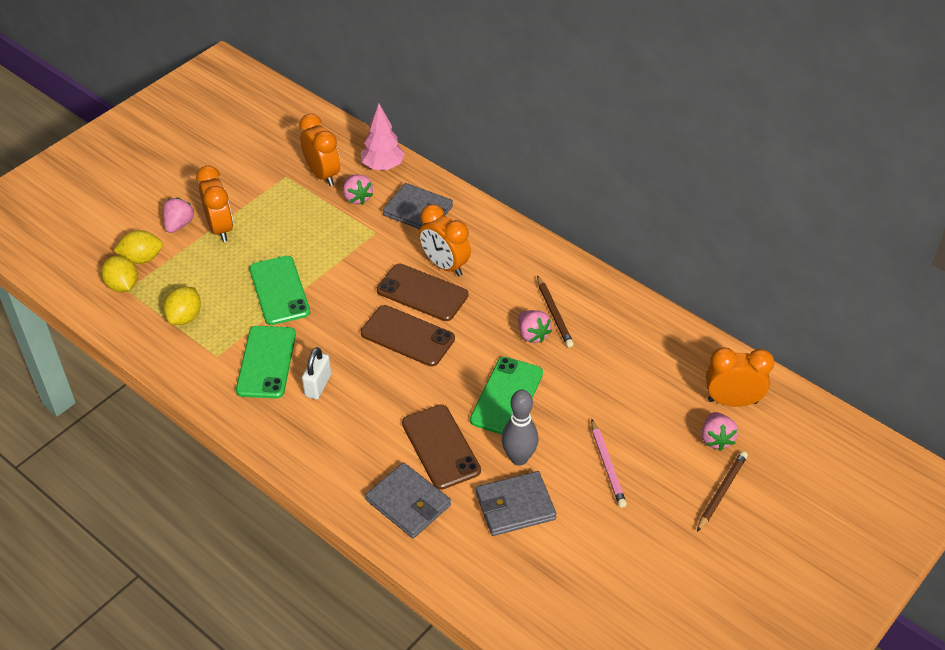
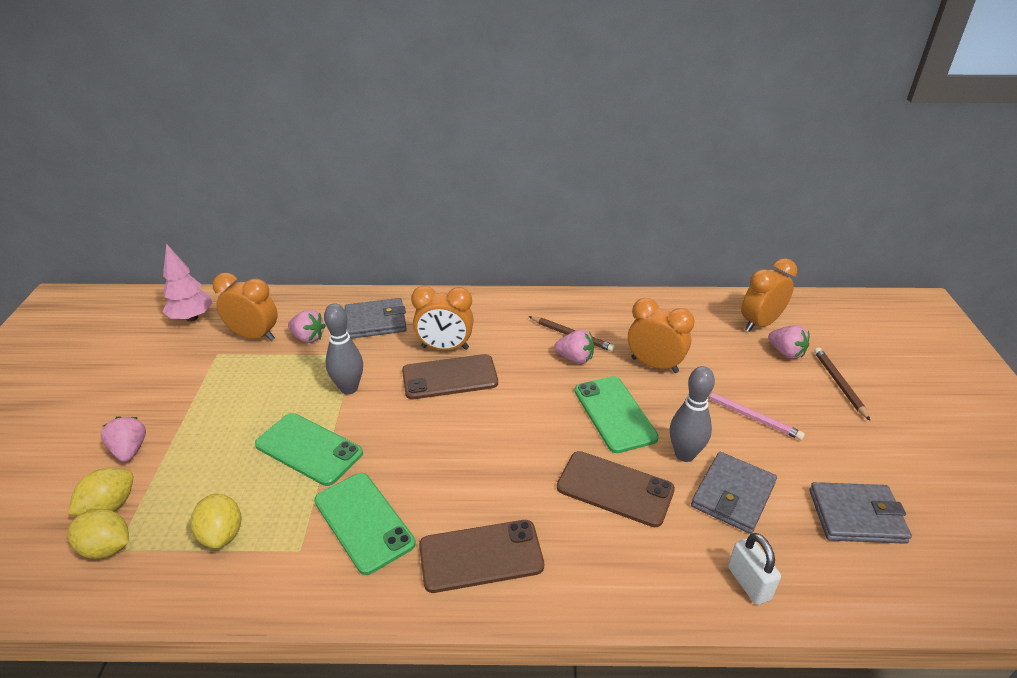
camera: 40 degrees left, 10 degrees down
(220, 228) = (185, 429): orange clock -> orange clock (654, 365)
(318, 385) = (441, 510): white padlock -> white padlock (748, 583)
(345, 259) = (349, 388): none -> grey bowling pin
(383, 166) = (307, 305): pink tree -> pink tree (192, 318)
(407, 336) = (477, 417): brown phone -> brown phone (481, 556)
(408, 503) = (650, 559): grey wallet -> grey wallet (856, 516)

